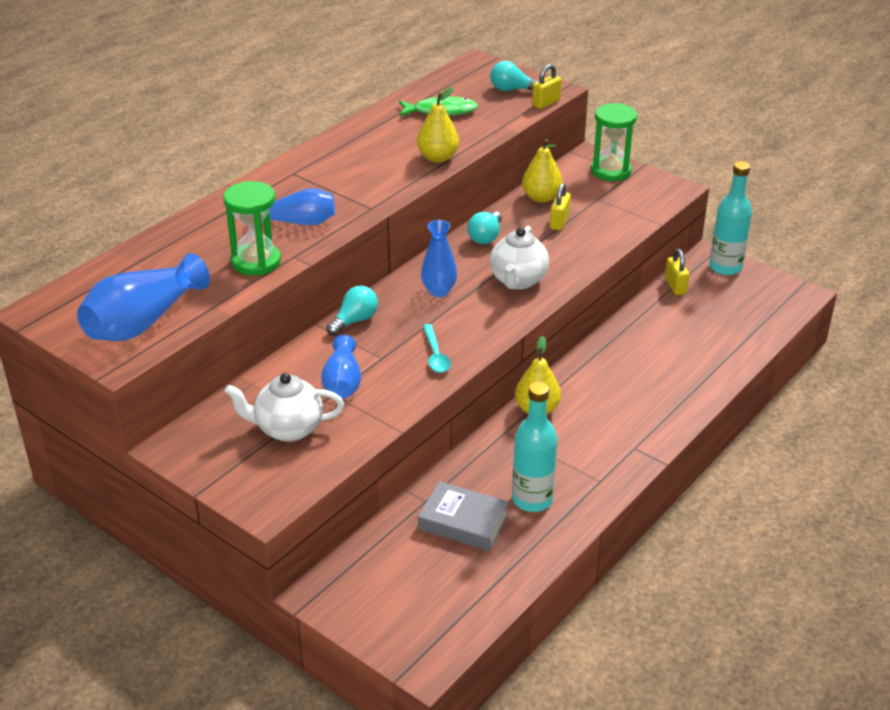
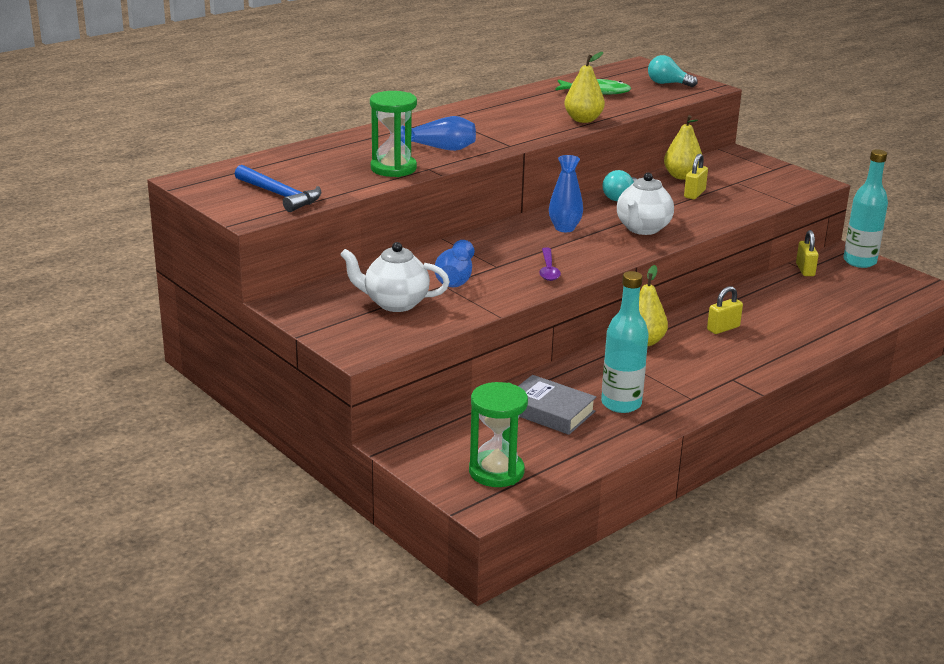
camera: 10 degrees right, 10 degrees down
(143, 321) = (280, 195): blue vase -> blue hammer
(354, 321) = (479, 240): turquoise light bulb -> none
(435, 355) = (548, 270): turquoise spoon -> purple spoon
(546, 103) = (697, 94): yellow padlock -> yellow padlock (723, 328)
(610, 171) = (755, 165): green hourglass -> green hourglass (496, 472)

